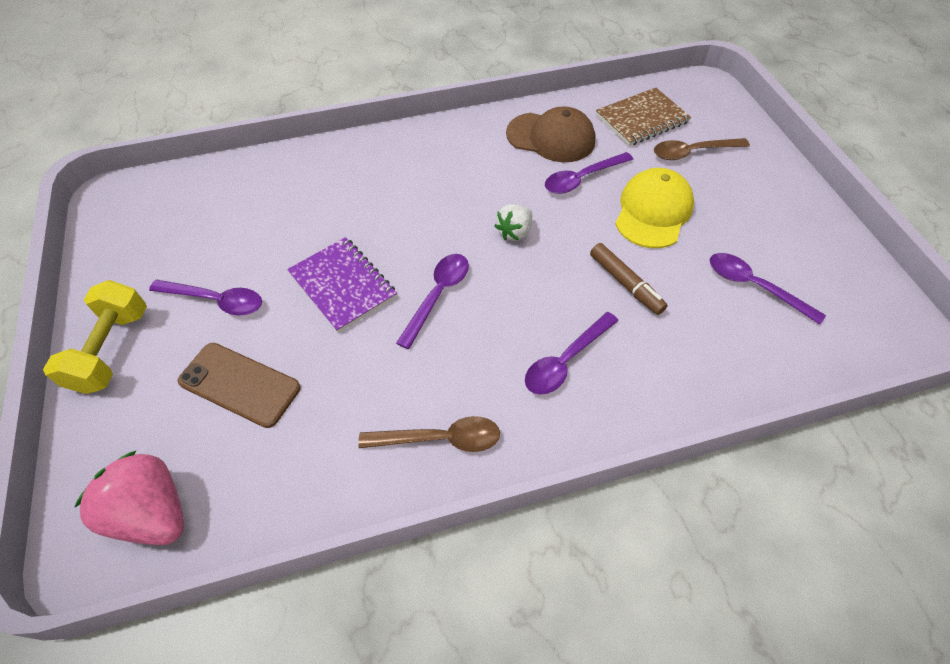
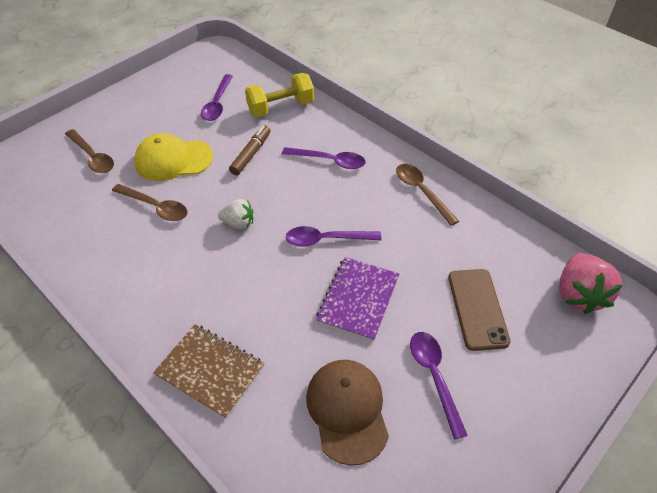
camera: 120 degrees left, 5 degrees down
(112, 350) = (529, 417): yellow dumbbell -> yellow dumbbell (281, 107)
(551, 137) = (109, 244): brown cap -> brown cap (347, 410)
(582, 178) = (155, 207): purple spoon -> brown spoon
(642, 119) = (58, 195): brown notebook -> brown notebook (210, 371)

